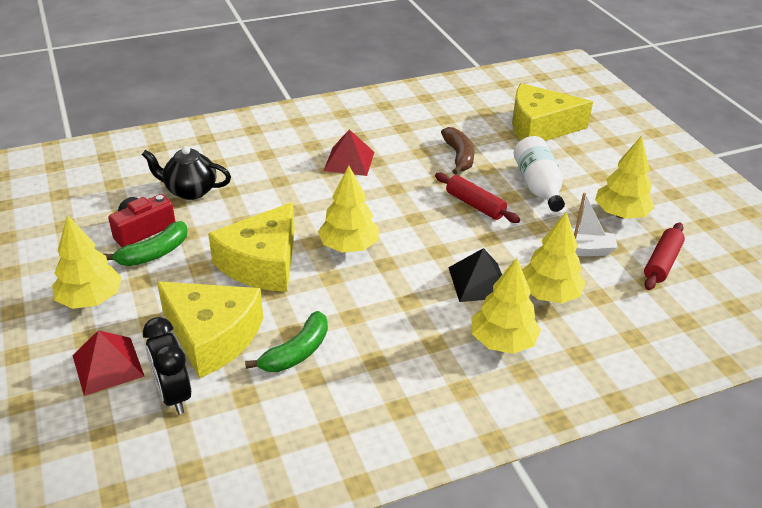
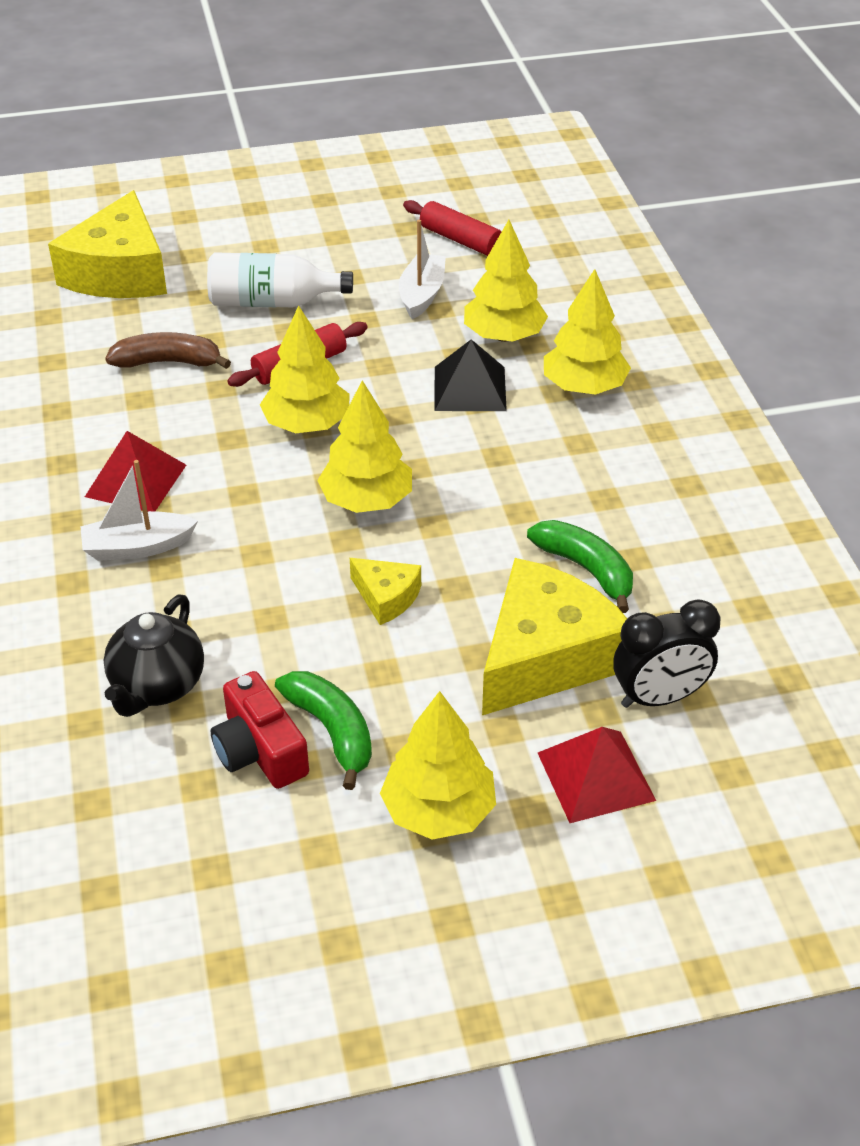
camera: 80 degrees left, 5 degrees up
(262, 263) = (386, 597): yellow cheese -> yellow cheese, size x0.48
(295, 169) = (137, 547): none -> white boat
(620, 214) = (357, 248): yellow tree -> yellow tree (307, 424)

